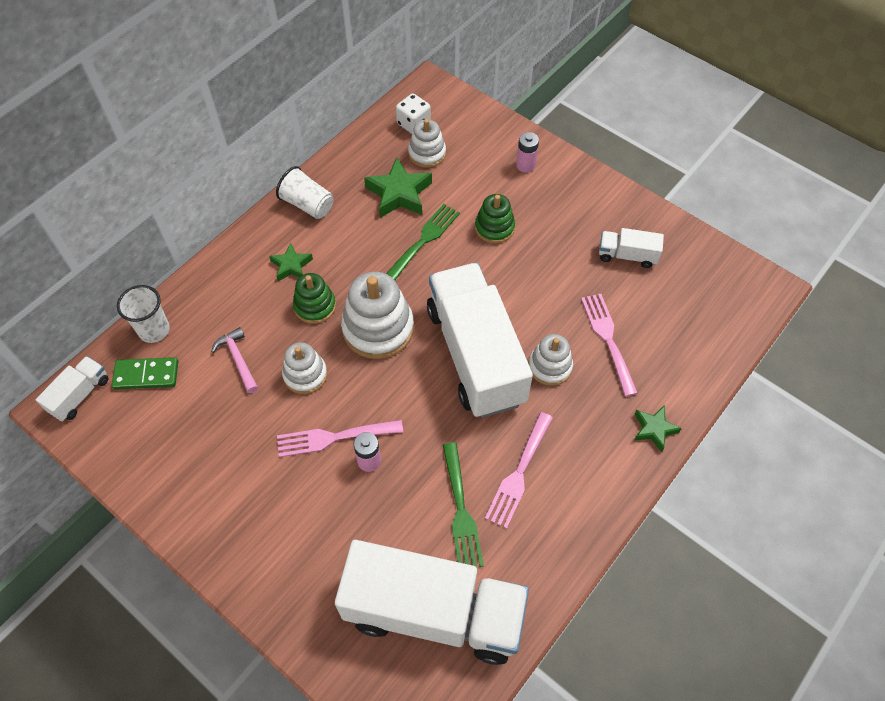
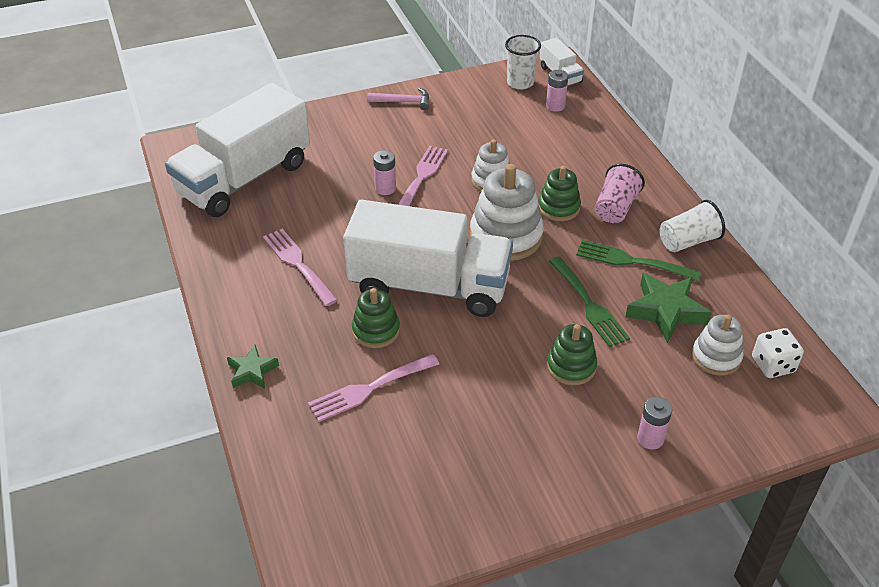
camera: 120 degrees right, 15 degrees down
(146, 375) = (555, 106): green domino -> pink battery
(154, 330) = (596, 119): white cup -> white cup (520, 83)
(238, 359) = (535, 151): pink hammer -> pink hammer (403, 102)
(291, 266) = (615, 208): green star -> pink cup
(461, 511) = (300, 220): green fork -> green fork (631, 261)
(550, 366) = (376, 330): white stacking toy -> green stacking toy
(608, 339) = (369, 389): pink fork -> pink fork turned 135 degrees clockwise
(627, 255) = (456, 464): white truck -> none

